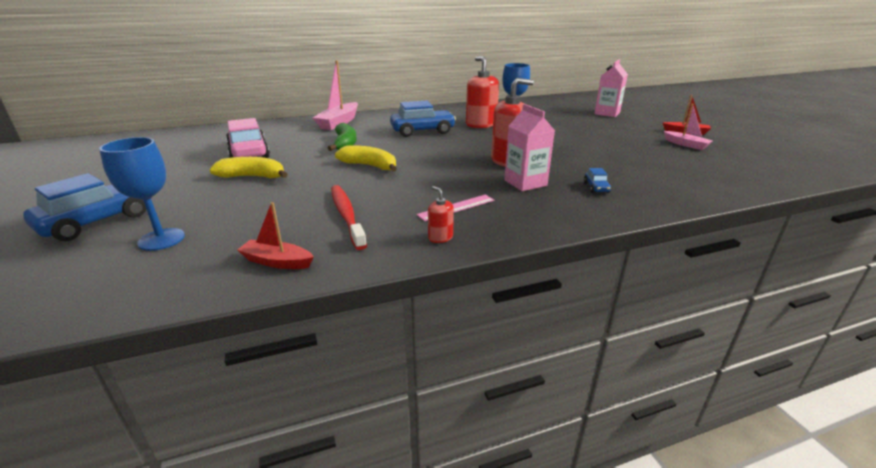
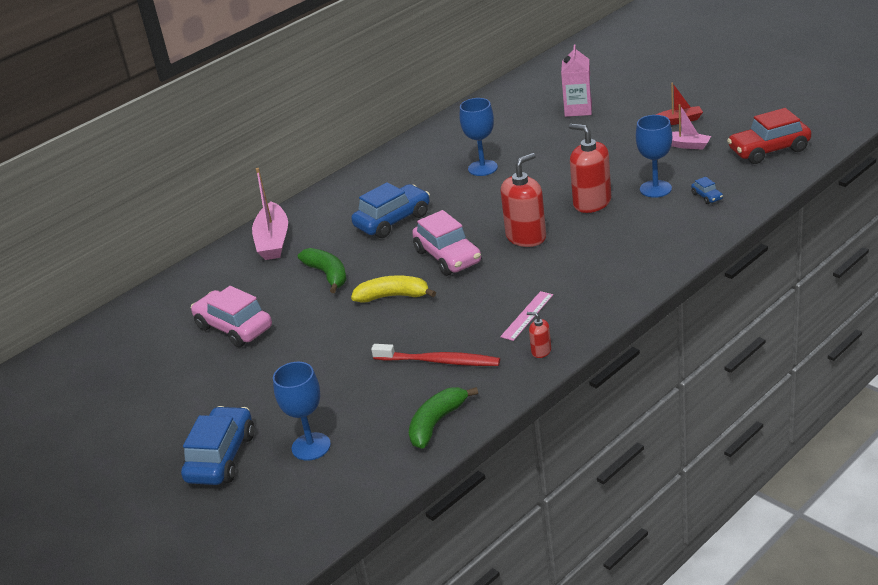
camera: 20 degrees left, 5 degrees up
(253, 176) = (290, 356): yellow banana -> none
(277, 262) = (436, 423): red boat -> green banana
(346, 215) = (440, 361): red toothbrush -> red toothbrush turned 150 degrees clockwise
(436, 156) = (448, 257): none -> pink car
(481, 124) = (449, 184): red soap dispenser -> red soap dispenser (592, 203)
(525, 183) = (565, 262): pink carton -> none
(596, 187) = (631, 244): blue car -> blue car (707, 196)
(643, 161) = (655, 189): none -> blue goblet
(769, 163) = (769, 150): none -> red car

